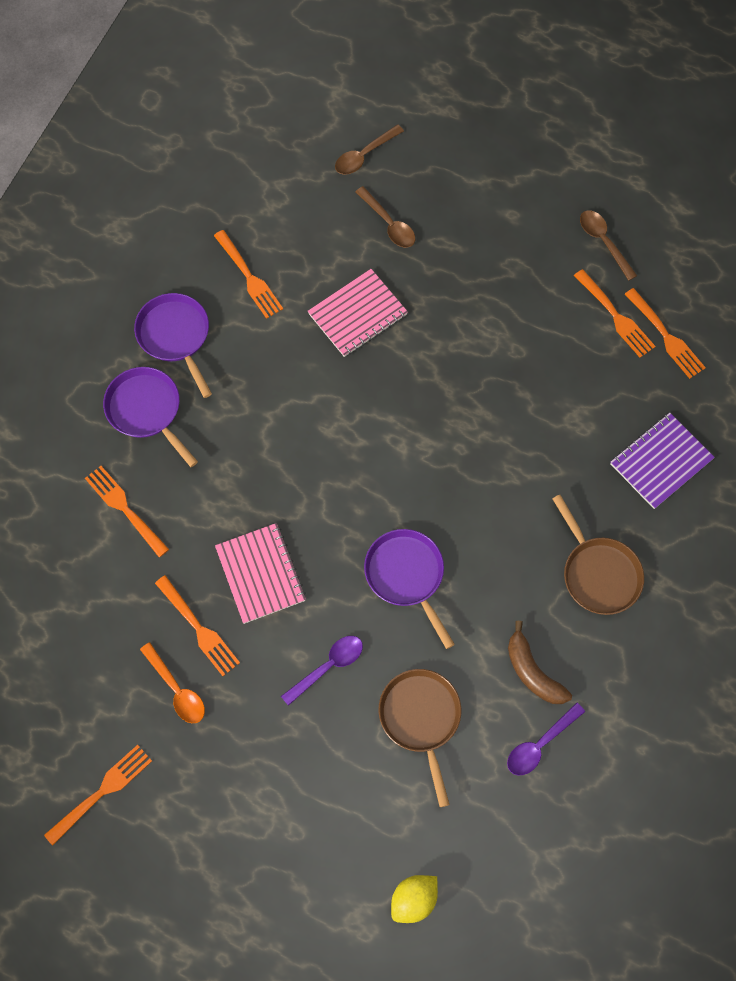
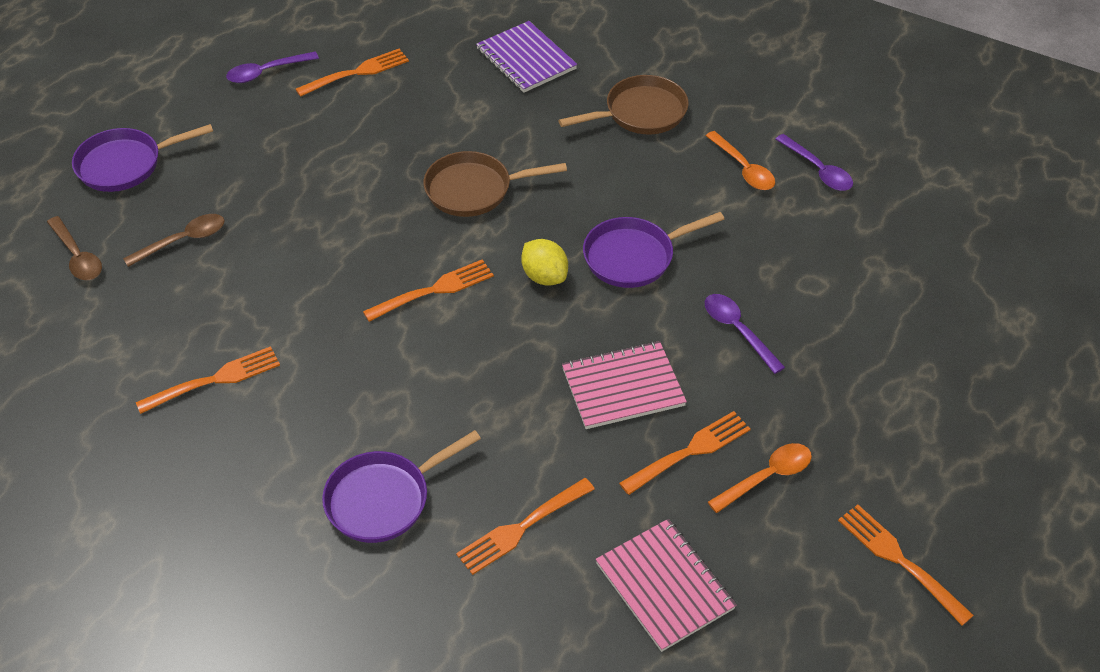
camera: 85 degrees left, 20 degrees down
(175, 336) = (281, 463): purple pan -> purple pan (125, 164)
(357, 314) = (298, 277): pink notebook -> pink notebook (664, 586)
(413, 899) = (986, 276): yellow lemon -> yellow lemon (544, 276)
(421, 719) = (795, 257): brown pan -> brown pan (474, 190)
(533, 672) = (743, 168): brown banana -> orange spoon
(603, 242) = (266, 72): brown spoon -> purple spoon
(665, 336) = (388, 41): orange fork -> orange fork (433, 291)

